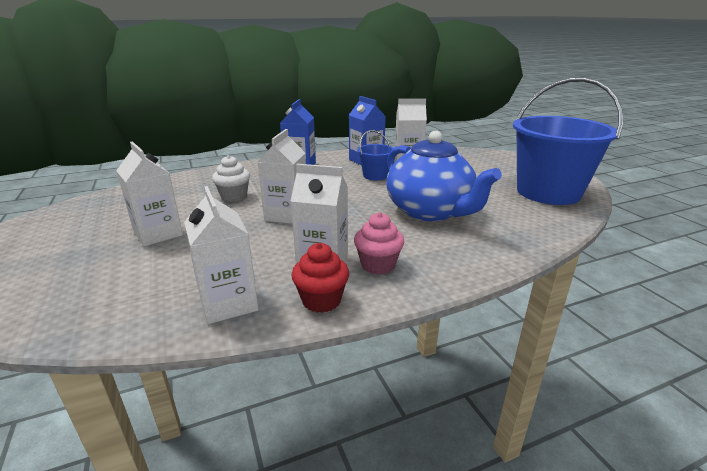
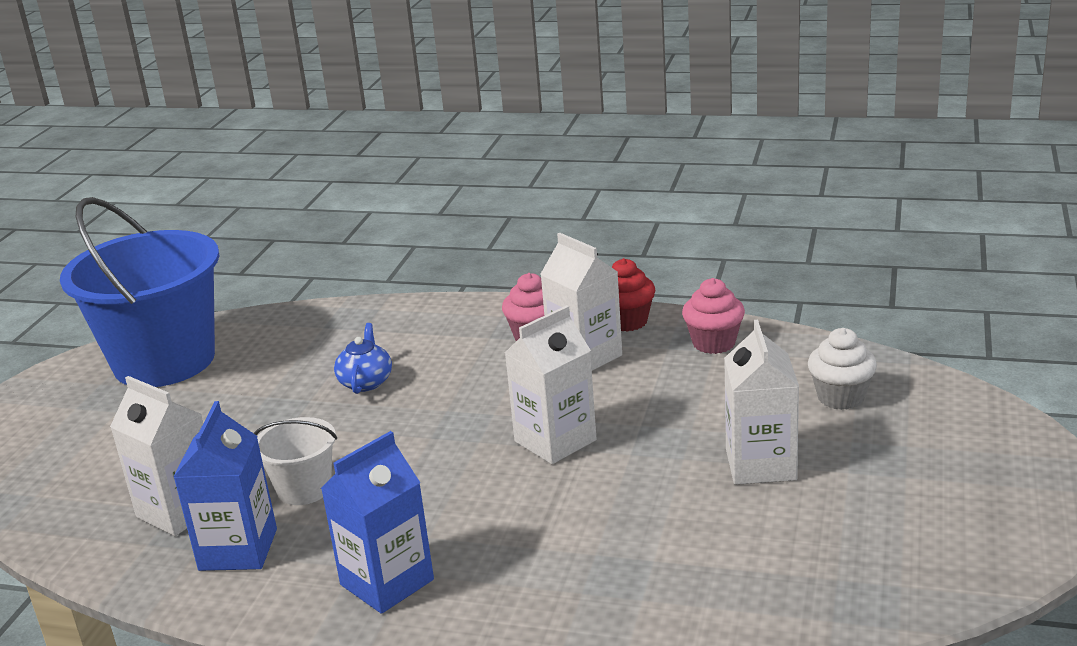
camera: 140 degrees left, 0 degrees up
(228, 303) = (713, 343): white carton -> pink cupcake
(234, 196) = (599, 518): white cupcake -> white cupcake (840, 397)
(375, 176) = (304, 489): blue bucket -> white bucket
(430, 211) = (366, 382): blue teapot -> blue teapot, size x0.41

